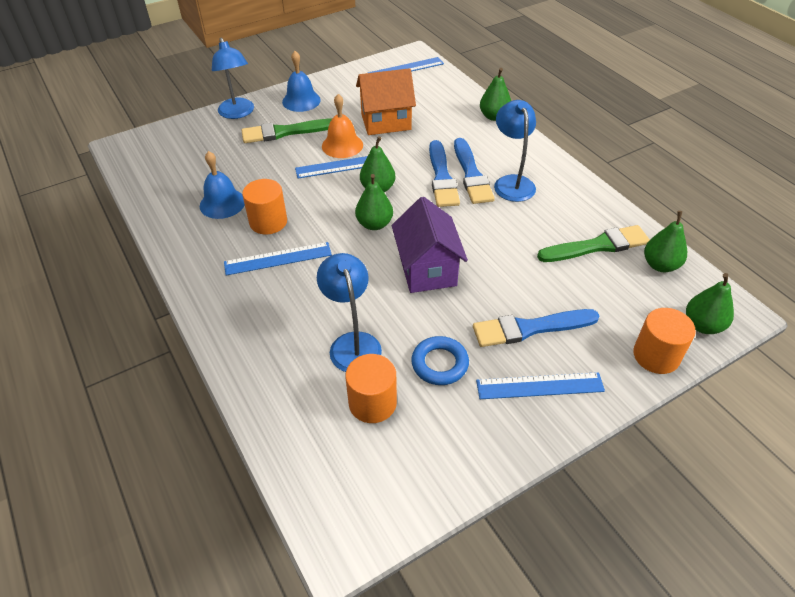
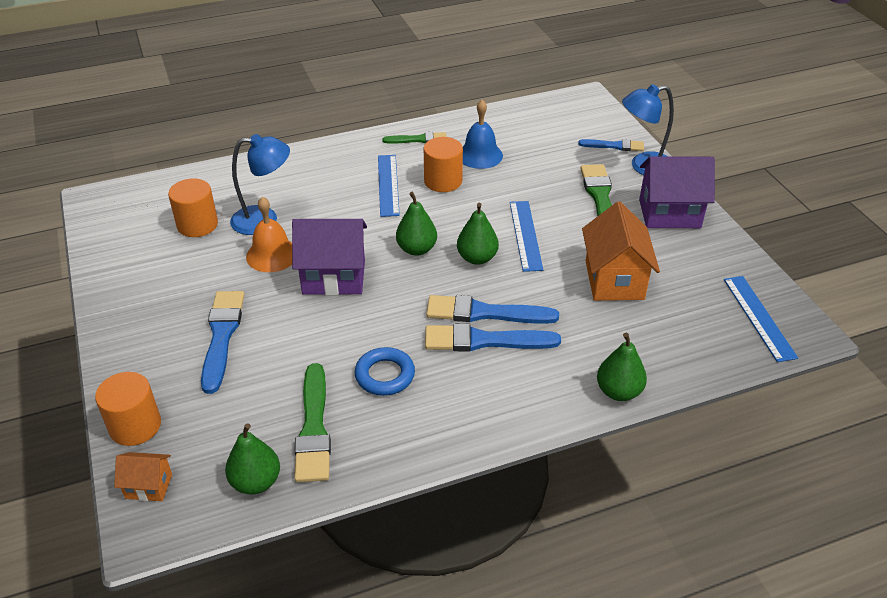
camera: 100 degrees right, 5 degrees down
(193, 250) = (418, 139): none -> green brush
(206, 128) = (614, 146): none -> blue brush
(301, 101) = (669, 214): blue bell -> purple house
(342, 145) = (567, 239): orange bell -> orange bell (272, 255)
(439, 364) = (214, 267): blue ring -> blue ring (385, 375)
(512, 182) = (459, 376): blue lamp -> none
(539, 386) = (153, 326): blue ruler -> none
(702, 325) = (149, 486): green pear -> orange house

